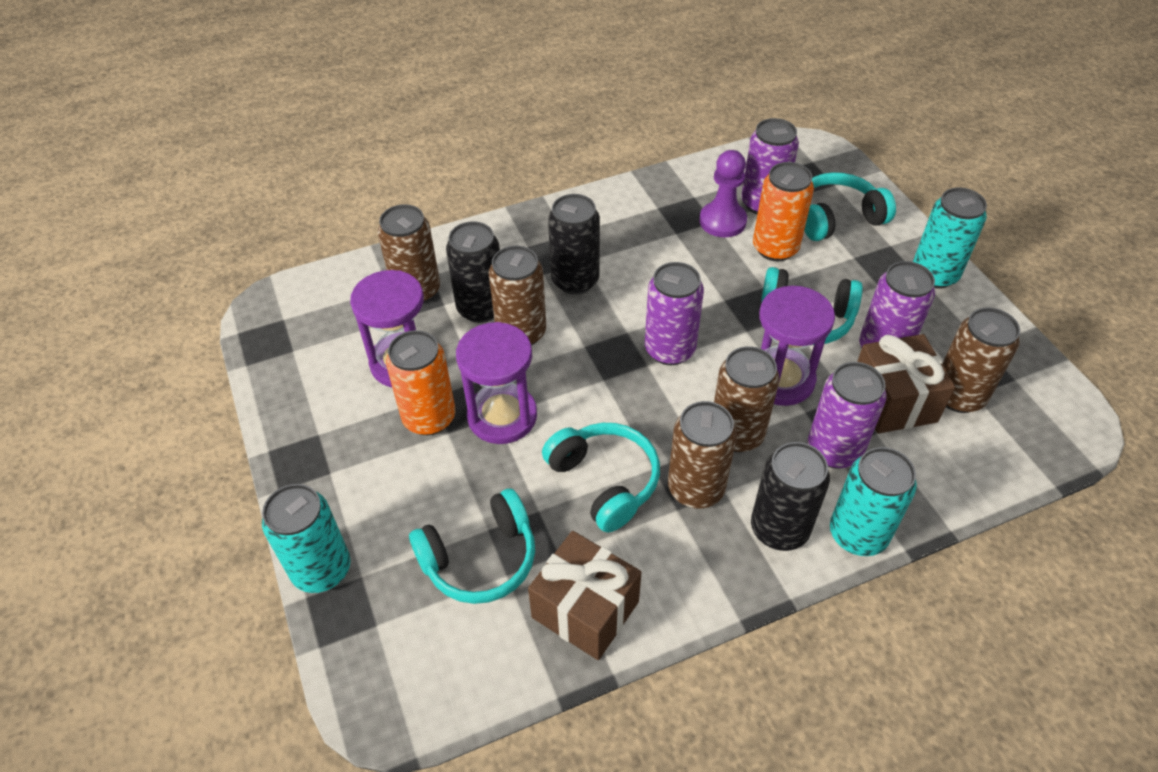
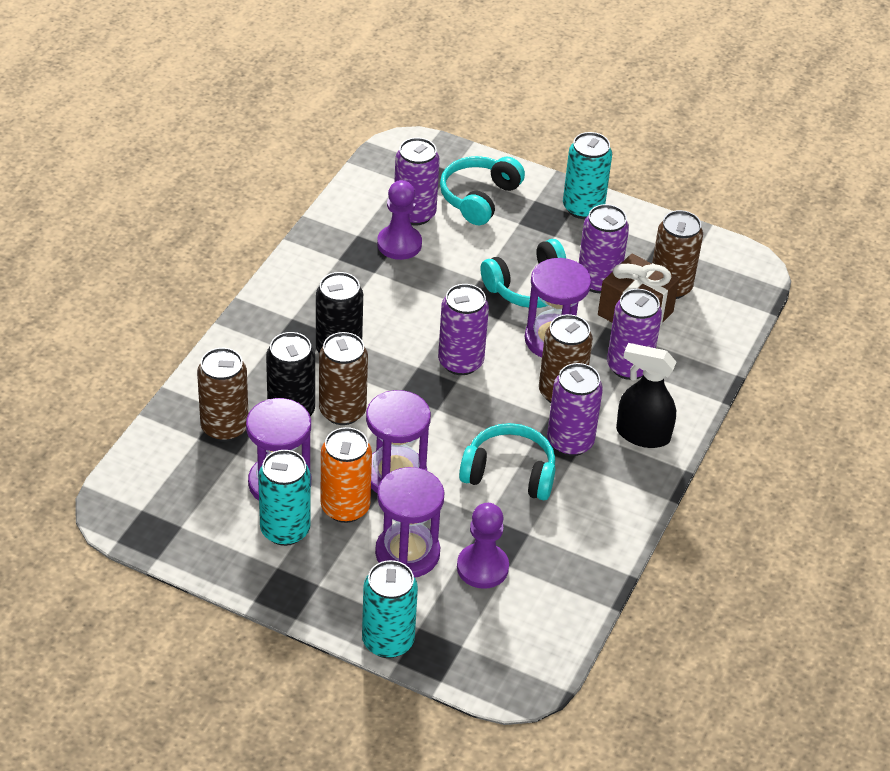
camera: 45 degrees left, 5 degrees down
(432, 496) = (407, 553): none -> purple hourglass
(480, 558) = (482, 567): turquoise headphones -> purple pawn
(585, 609) = (577, 552): brown gift -> none
(696, 488) = (570, 442): brown can -> purple can
(775, 248) = (458, 245): orange can -> none
(779, 529) = (642, 434): black can -> black spray bottle
(858, 534) = (688, 409): turquoise can -> turquoise can (285, 530)

